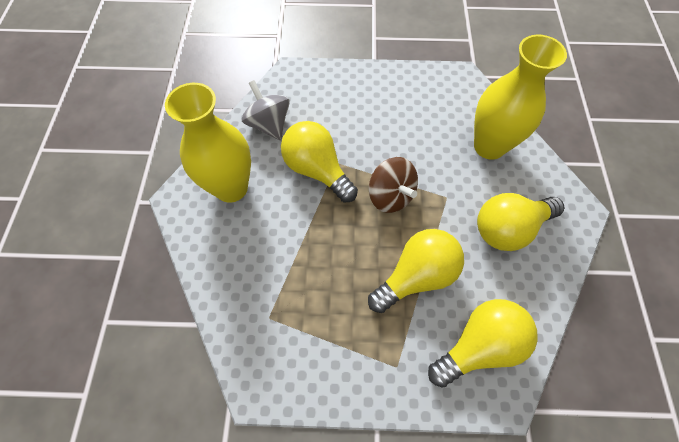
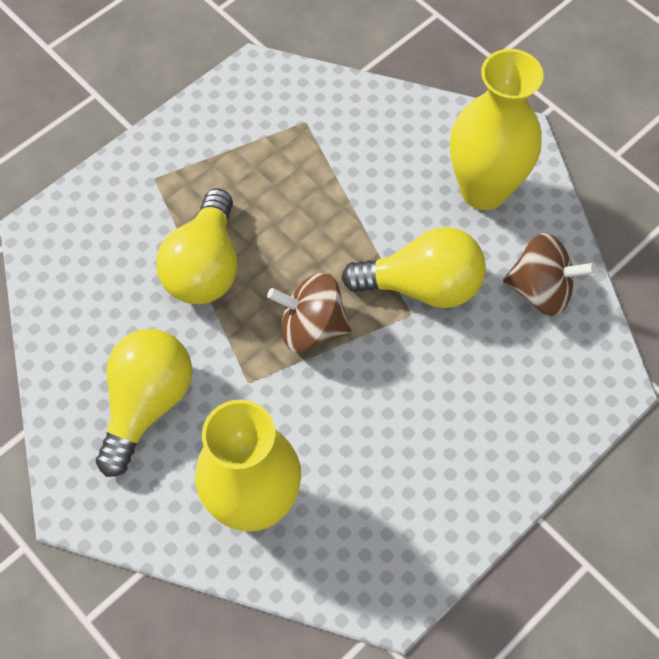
camera: 135 degrees right, 0 degrees up
(269, 124) = (541, 290): grey spinning top -> brown spinning top
(479, 345) = (92, 255): yellow light bulb -> none

